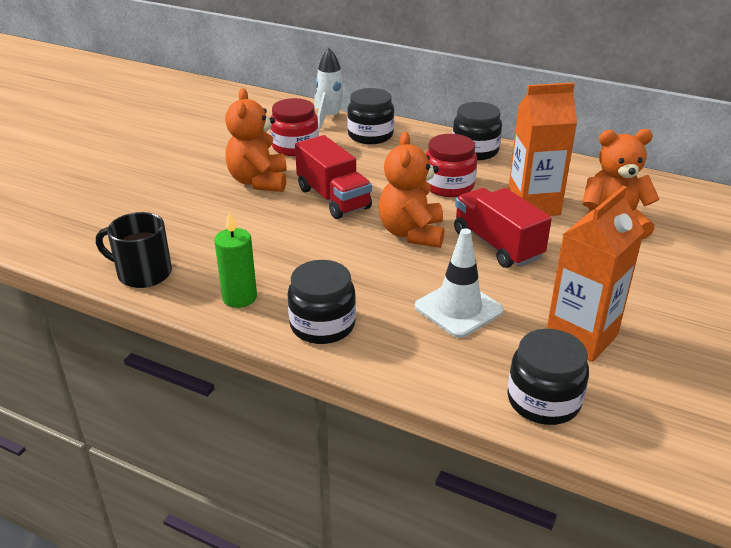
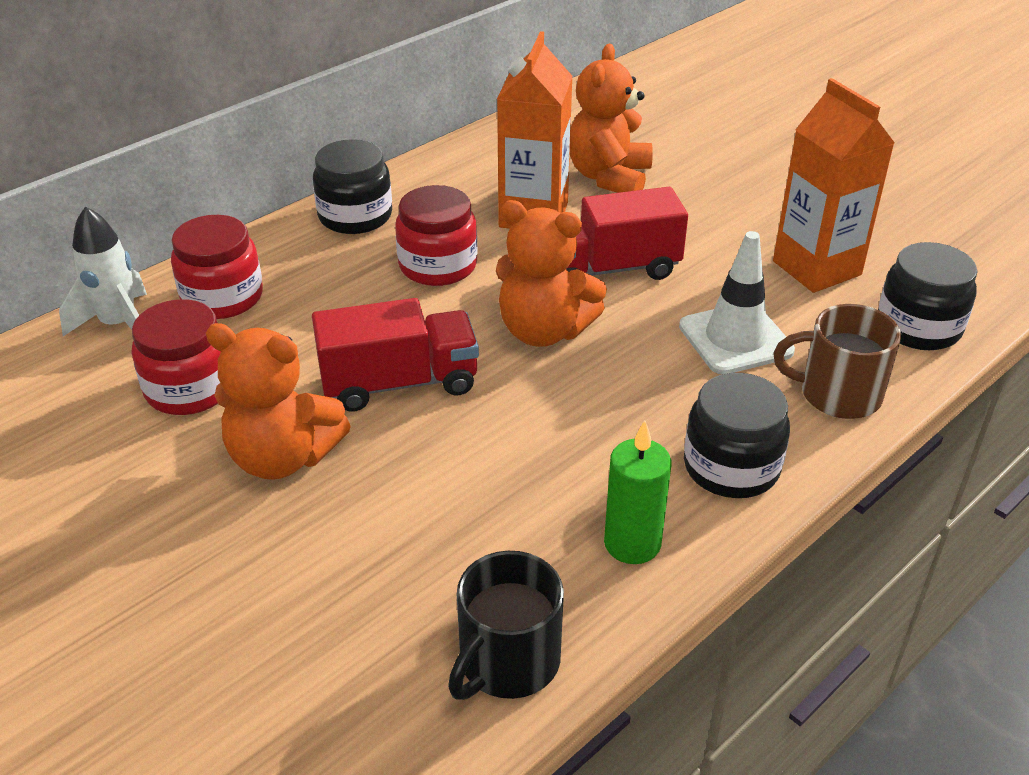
camera: 70 degrees left, 5 degrees up
(370, 135) = (222, 297): black jar -> red jar
(426, 364) = (837, 394): none -> brown mug

